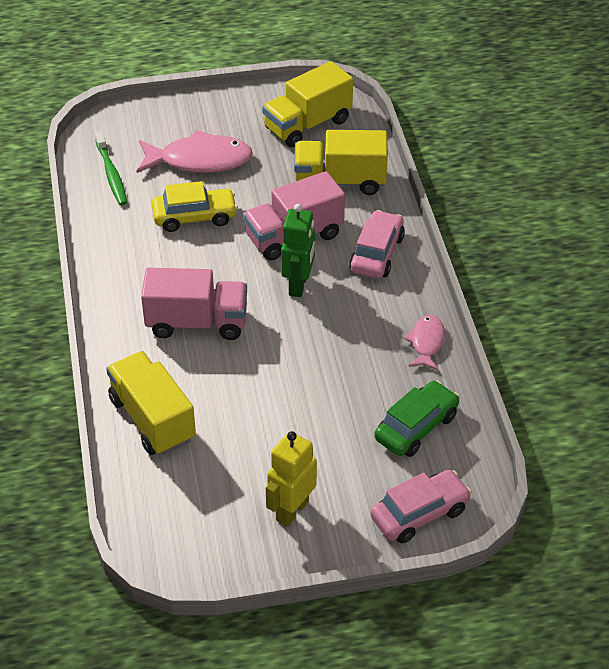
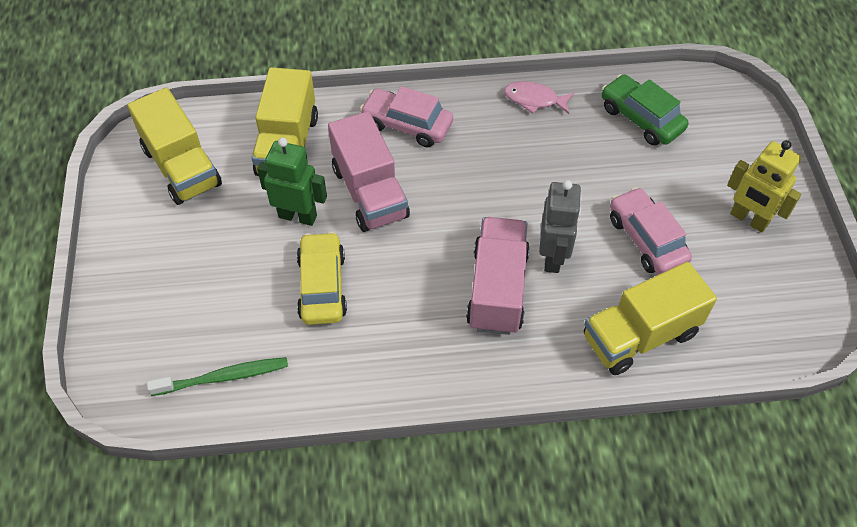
camera: 85 degrees left, 10 degrees up
(200, 160) = (219, 277): pink fish -> none
(234, 359) = (553, 257): none -> grey robot
(298, 285) = (447, 193): green robot -> green robot (298, 216)
(419, 514) = (741, 127): pink car -> pink car (646, 239)

